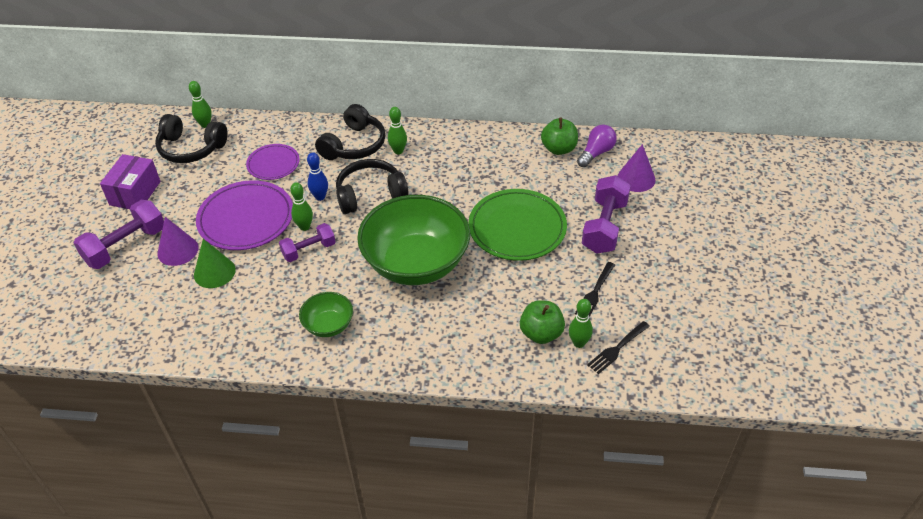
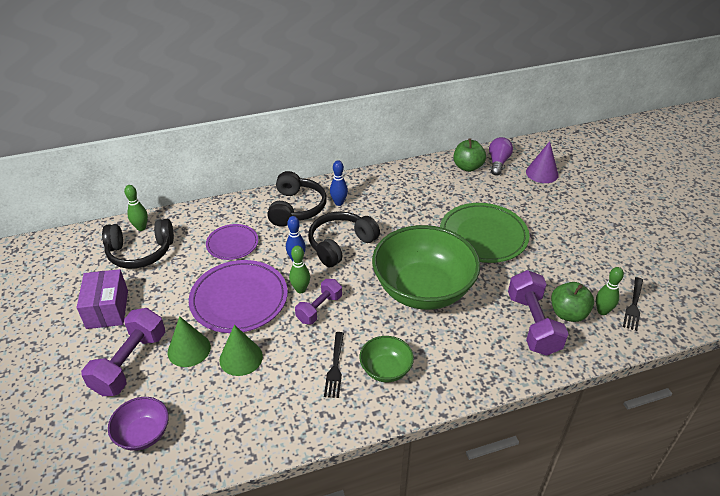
camera: 25 degrees left, 5 degrees down
(102, 308) = (143, 434): none -> purple bowl
(178, 250) = (189, 349): purple cone -> green cone
(398, 151) = (339, 203): green bowling pin -> blue bowling pin
(595, 292) = (582, 267): black fork -> black fork (335, 367)
(604, 226) = (548, 215): purple dumbbell -> purple dumbbell (533, 324)

